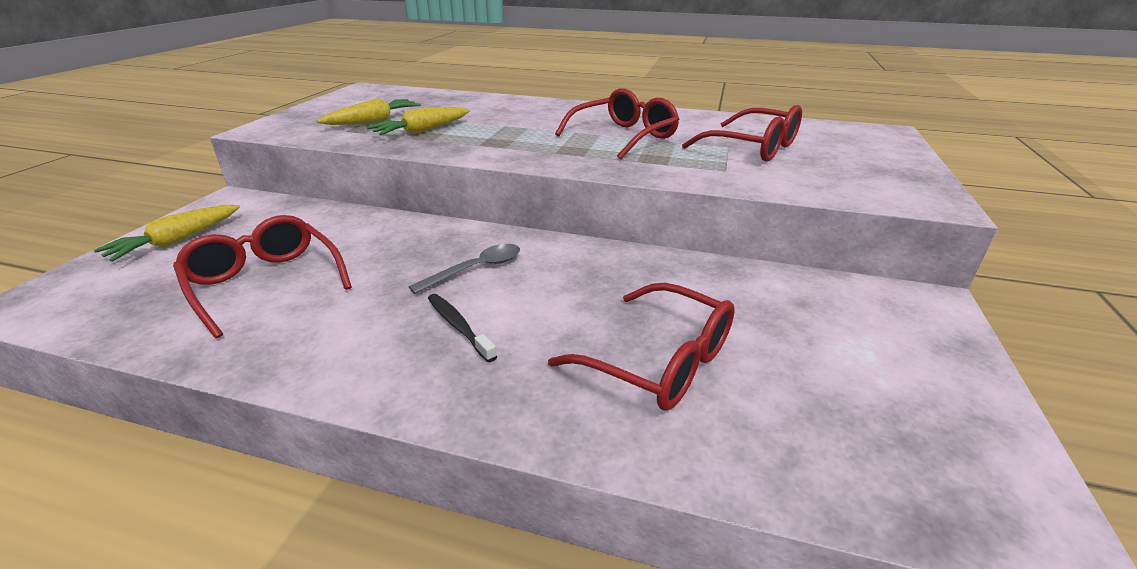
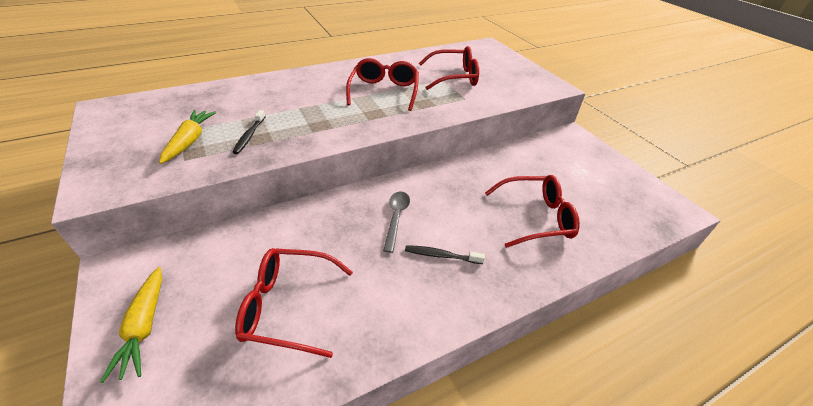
camera: 45 degrees left, 10 degrees up
(422, 131) = (249, 136): yellow carrot -> black toothbrush

